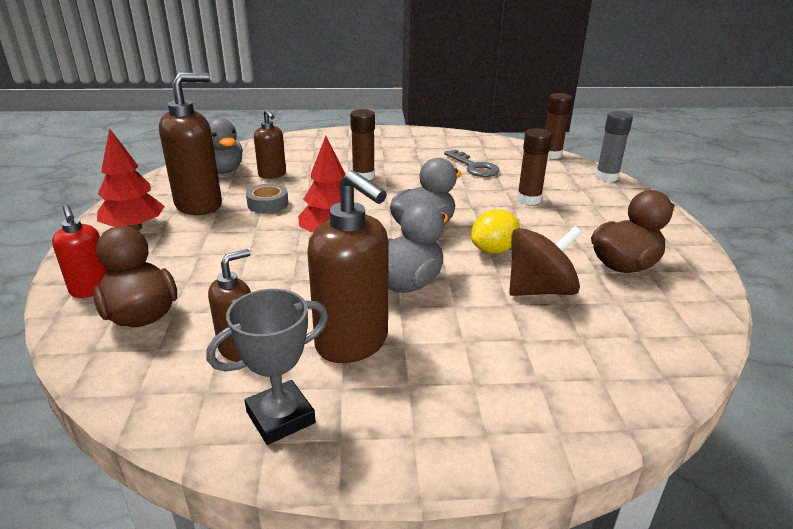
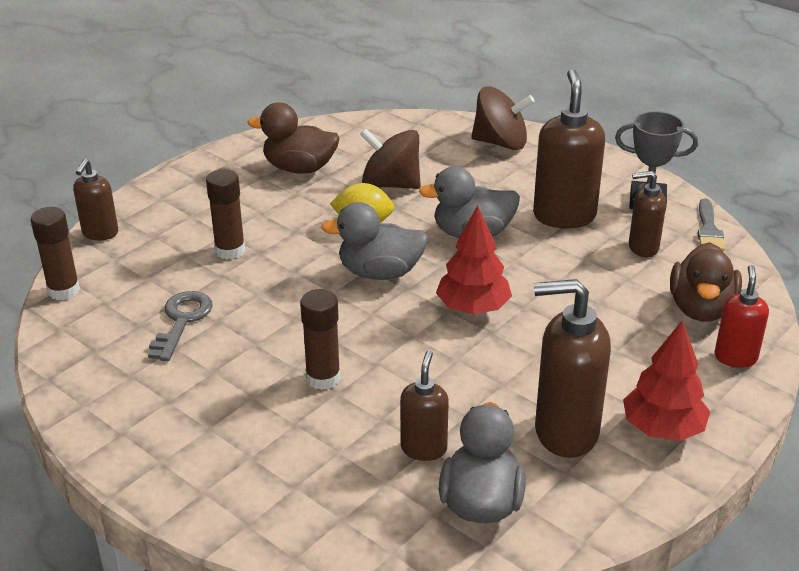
camera: 135 degrees left, 5 degrees up
(174, 415) = (708, 230): none -> grey brush
(268, 204) = (486, 389): grey tape -> none
(545, 405) = (500, 143): none -> brown spinning top
(606, 177) = (100, 233): grey glue stick -> brown soap dispenser

